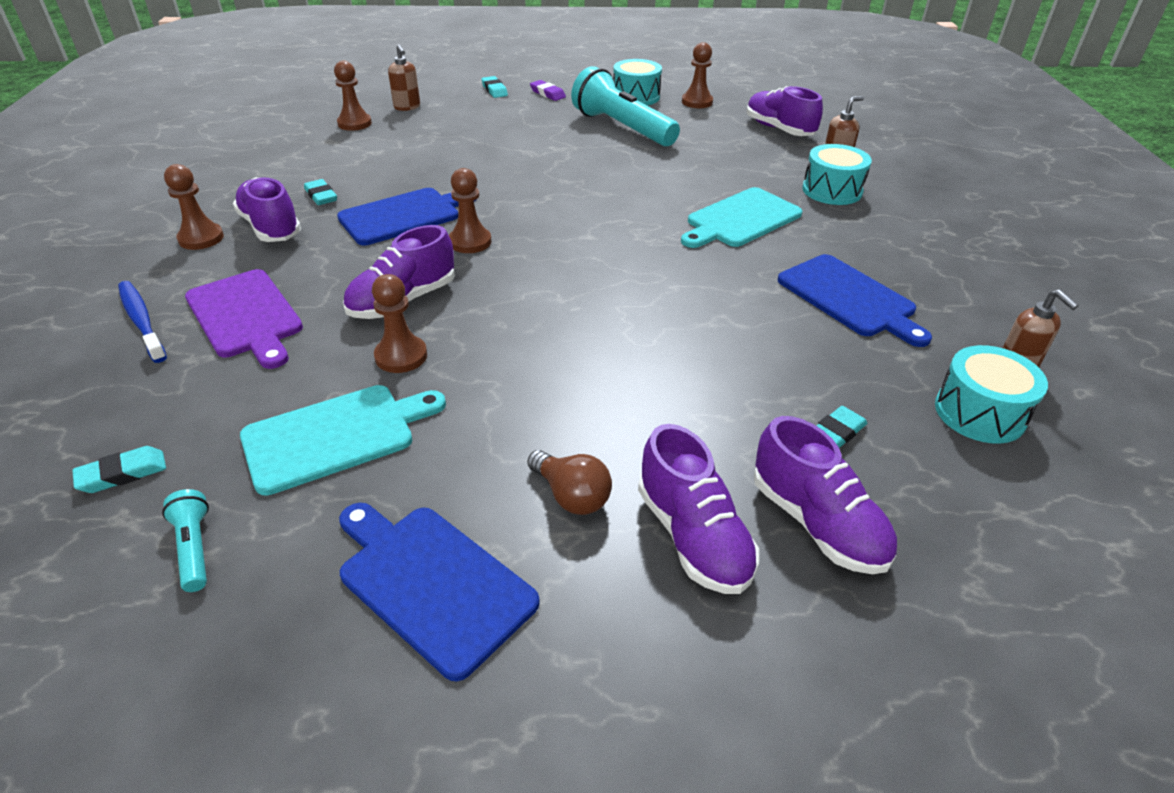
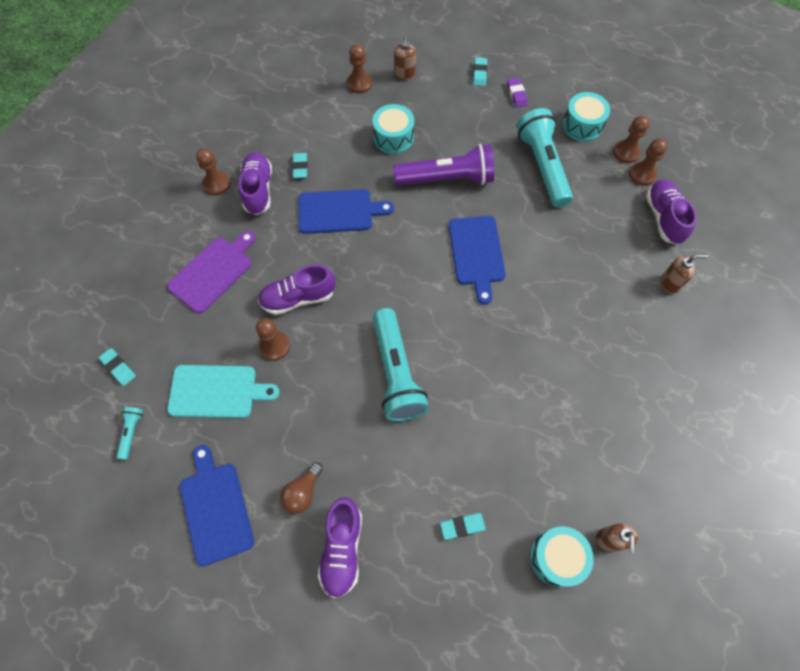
camera: 30 degrees right, 25 degrees up
(122, 474) = (118, 368): turquoise eraser -> turquoise eraser turned 45 degrees clockwise
(142, 321) = (162, 251): blue toothbrush -> none
(246, 316) = (213, 272): purple cutting board -> purple cutting board turned 135 degrees counterclockwise
(470, 242) = (364, 258): brown pawn -> brown pawn (642, 174)
(522, 160) = (447, 179): none -> purple flashlight
(571, 495) = (302, 492): brown light bulb -> brown light bulb turned 45 degrees clockwise
(602, 322) = (396, 373): none -> turquoise flashlight
(741, 219) = (550, 315): turquoise cutting board -> none
(817, 523) = (406, 576): purple shoe -> none
(832, 190) = (642, 312): turquoise drum -> turquoise drum (393, 137)
(850, 298) = (561, 427): blue cutting board -> blue cutting board (477, 254)

